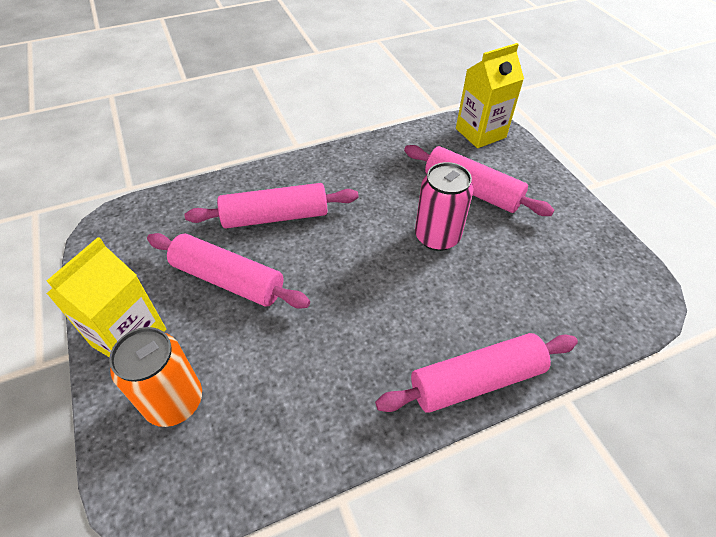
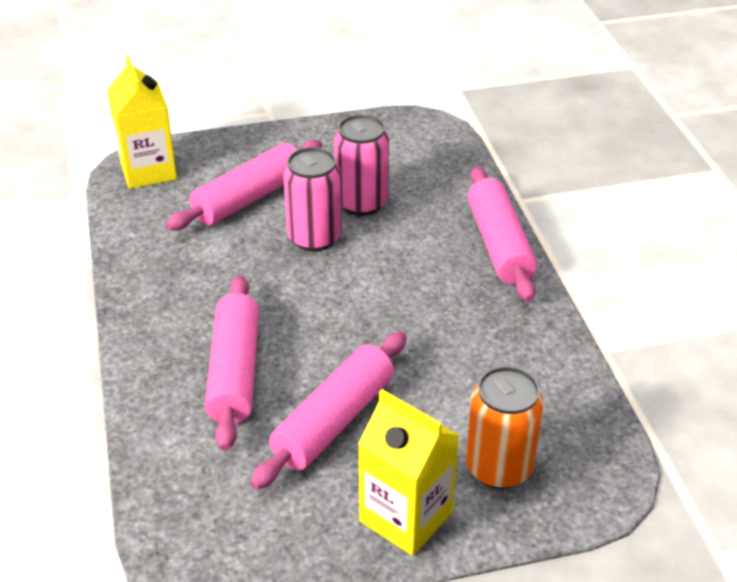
camera: 80 degrees left, 10 degrees down
(496, 261) = (361, 203): none -> pink can

